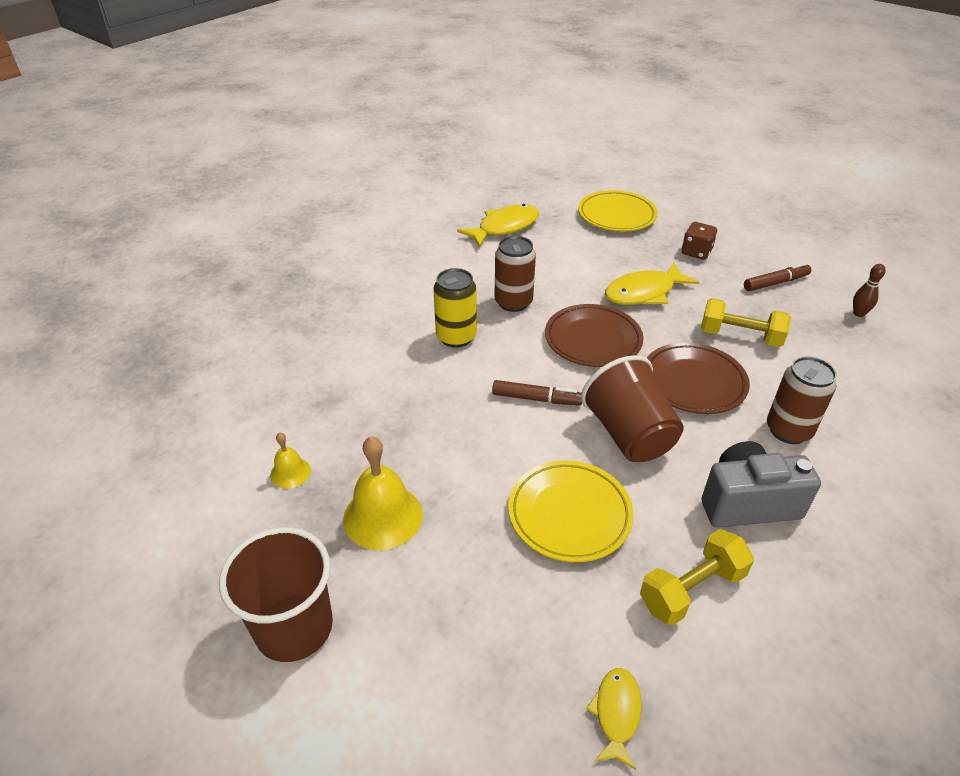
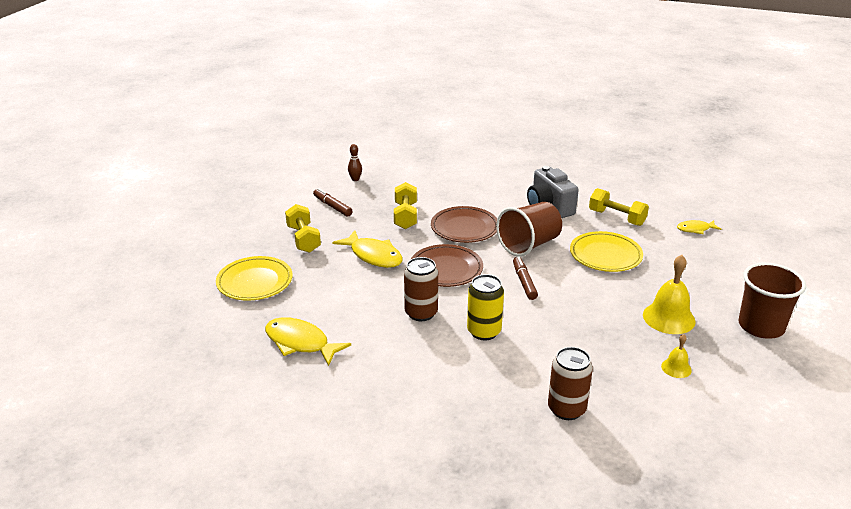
camera: 110 degrees left, 10 degrees down
(696, 252) = (303, 239): brown dice -> yellow dumbbell
(788, 430) = (485, 198): brown can -> brown can (566, 409)

